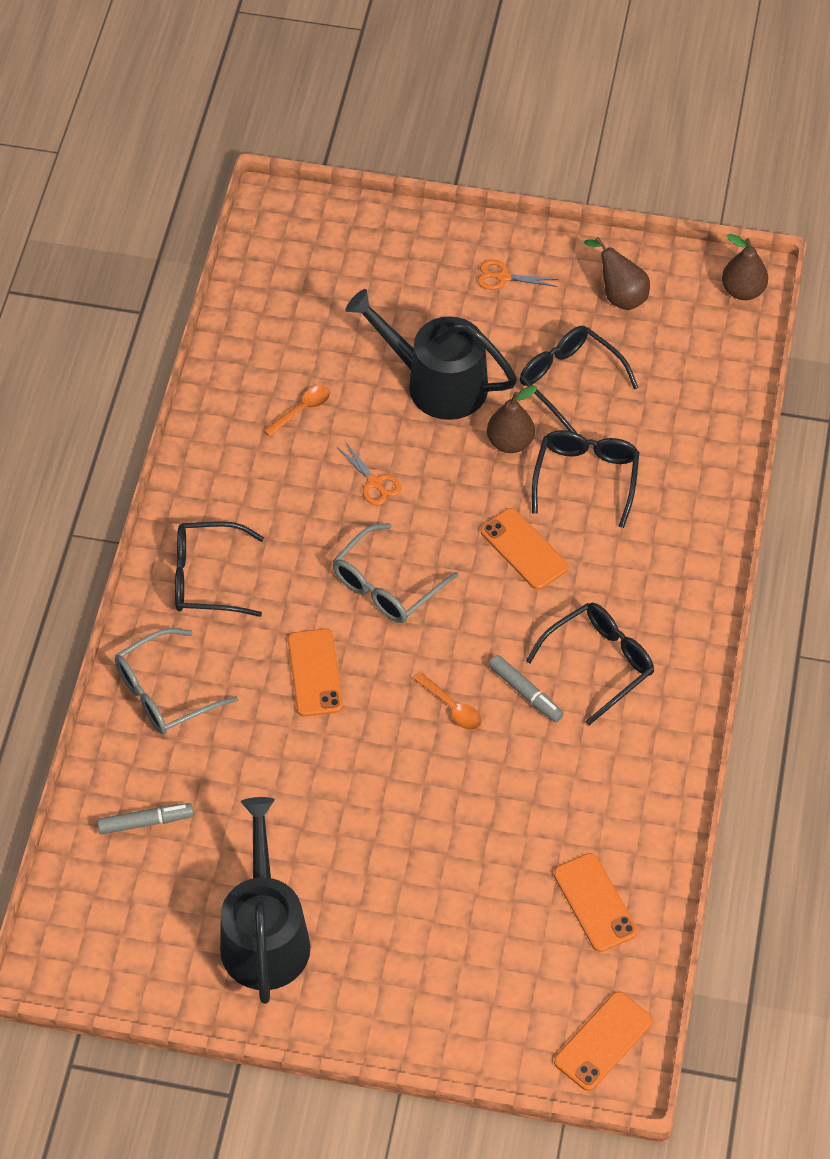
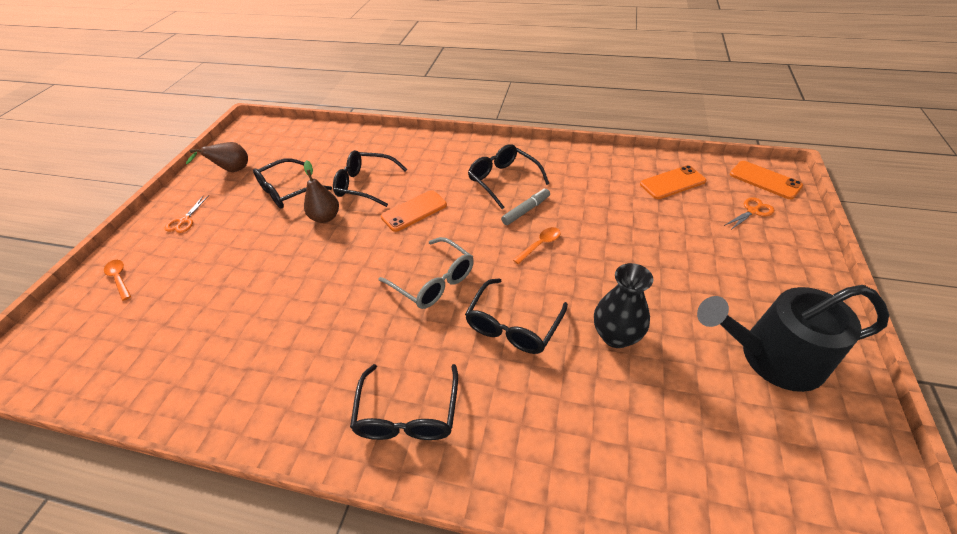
camera: 85 degrees left, 10 degrees down
(145, 822) = (691, 464): grey marker -> none
(164, 693) = (538, 451): grey glasses -> none
(298, 779) = (616, 336): none -> black vase
(302, 410) = (246, 339): orange spoon -> orange spoon (119, 278)
(315, 673) = (513, 326): orange phone -> black glasses
(374, 483) = (337, 289): orange scissors -> orange scissors (752, 211)
(437, 383) = (259, 254): black watering can -> none
(742, 291) = (256, 128): brown pear -> none

